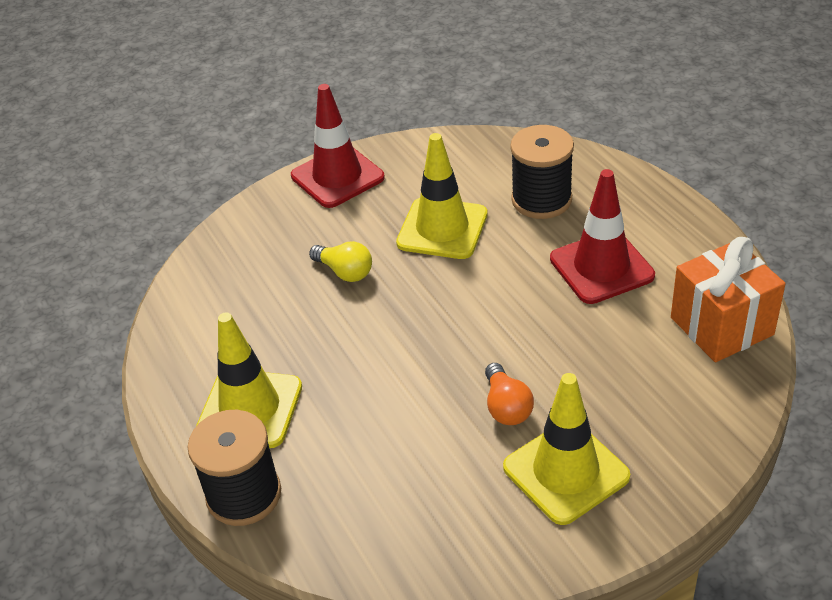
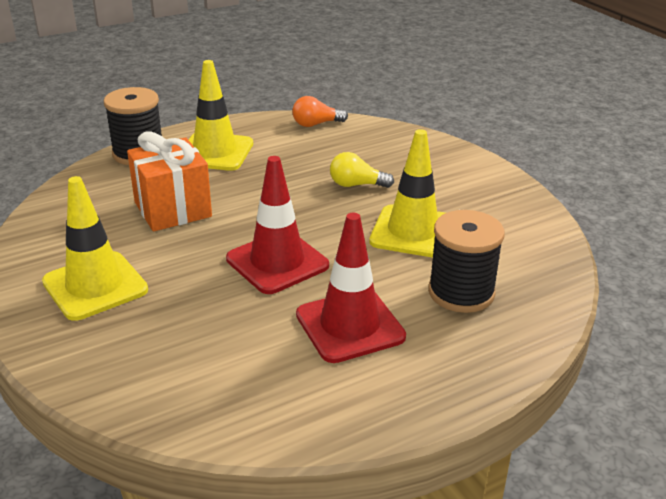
camera: 85 degrees right, 10 degrees down
(337, 177) = (486, 179): red traffic cone -> red traffic cone (277, 262)
(345, 272) = (356, 185): yellow light bulb -> yellow light bulb turned 60 degrees clockwise
(506, 407) = (177, 259): orange light bulb -> orange light bulb (316, 124)
(721, 326) = (245, 405): orange gift -> orange gift (173, 209)

